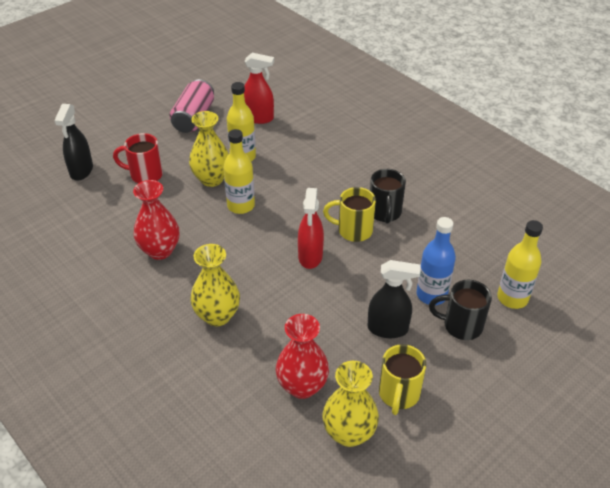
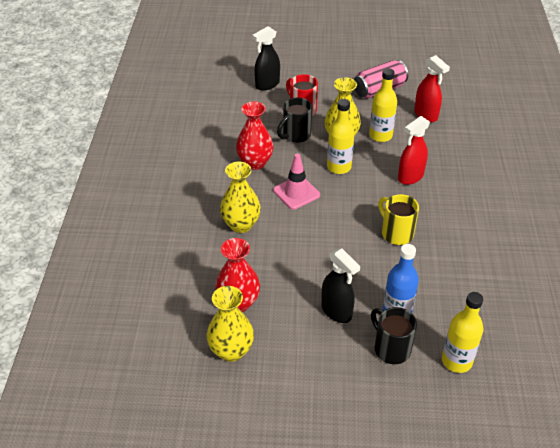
camera: 45 degrees right, 0 degrees up
(231, 252) = (296, 193): none -> pink traffic cone
(310, 256) = (343, 230): red spray bottle -> red spray bottle (410, 177)
(384, 213) = (435, 237): black mug -> black mug (295, 135)
(398, 394) = (290, 355): yellow mug -> none

